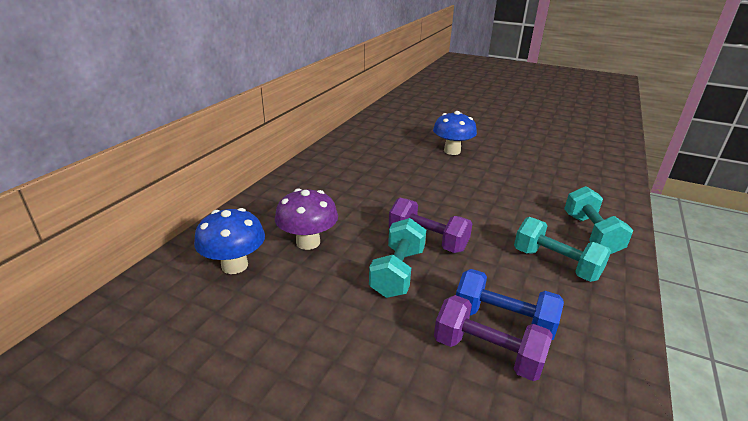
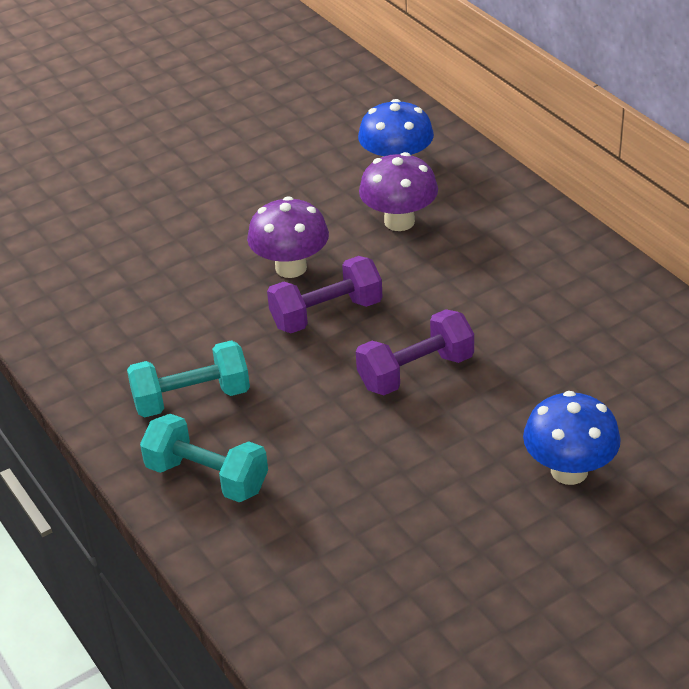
camera: 125 degrees right, 10 degrees up
(397, 272) = (291, 267): turquoise dumbbell -> purple mushroom
(487, 353) = (143, 278): purple dumbbell -> purple dumbbell (415, 372)
(503, 320) = (163, 307): blue dumbbell -> none

